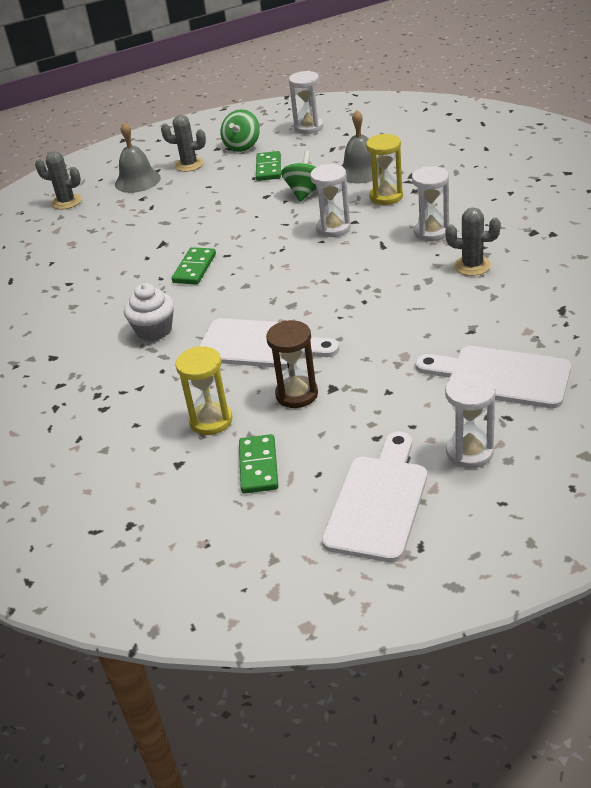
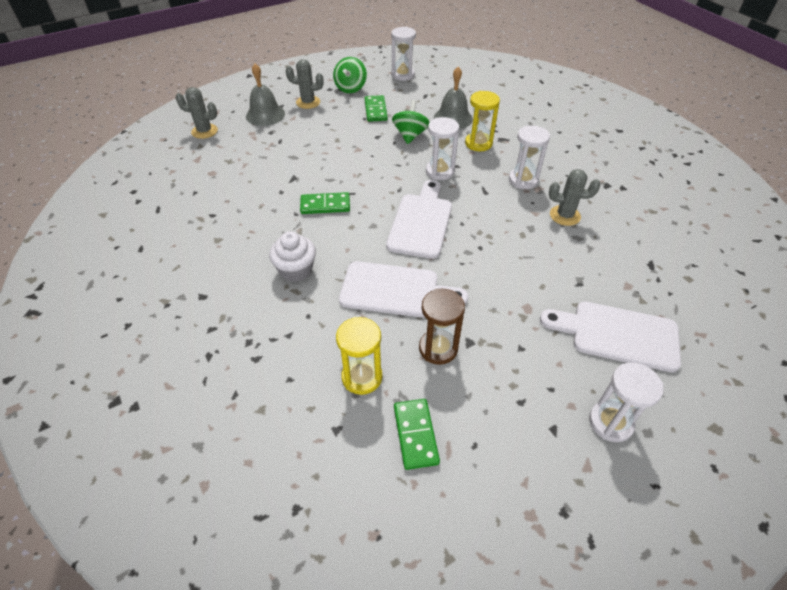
camera: 10 degrees left, 10 degrees up
(194, 268) = (325, 205): green domino -> green domino turned 75 degrees clockwise
(378, 502) = (539, 482): white cutting board -> white cutting board (421, 222)

